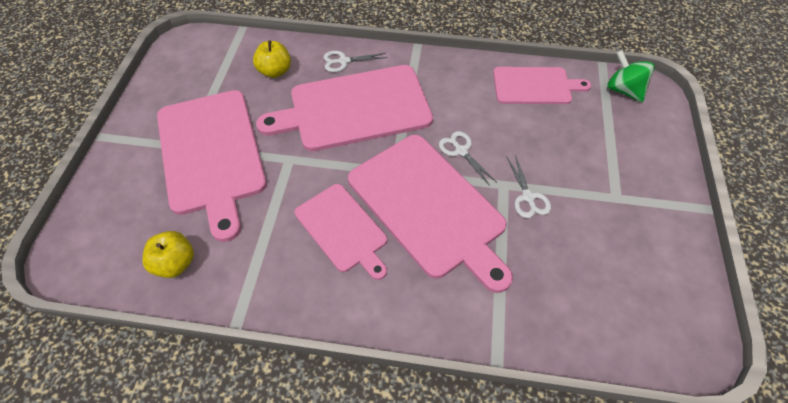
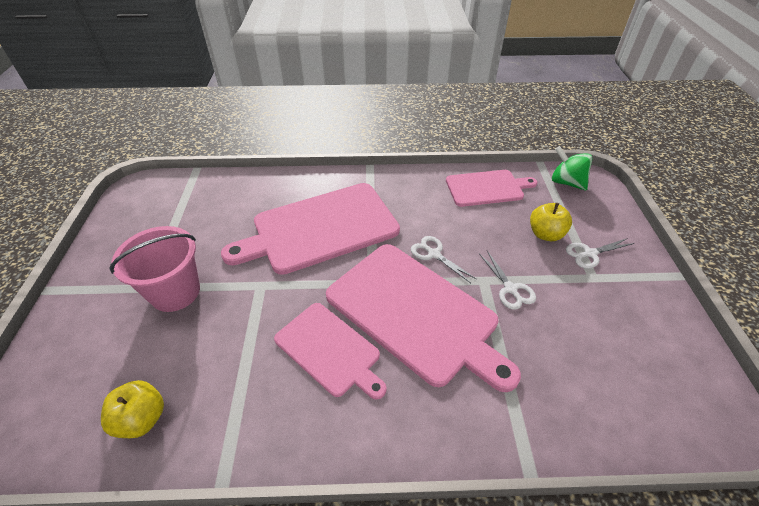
camera: 10 degrees left, 10 degrees down
(211, 154) = (175, 292): pink cutting board -> pink bucket
(275, 71) = (234, 204): yellow apple -> yellow apple (545, 234)
(343, 61) = (301, 187): white scissors -> white scissors (589, 254)

